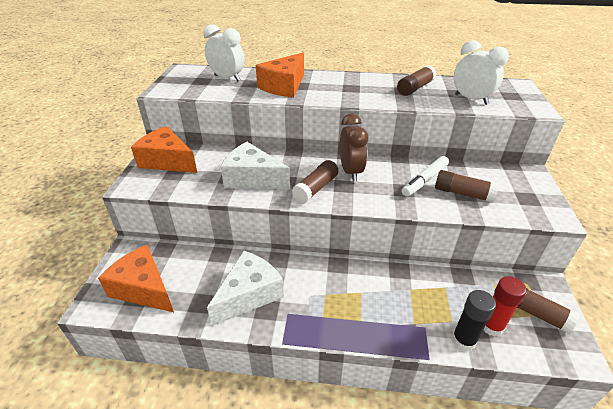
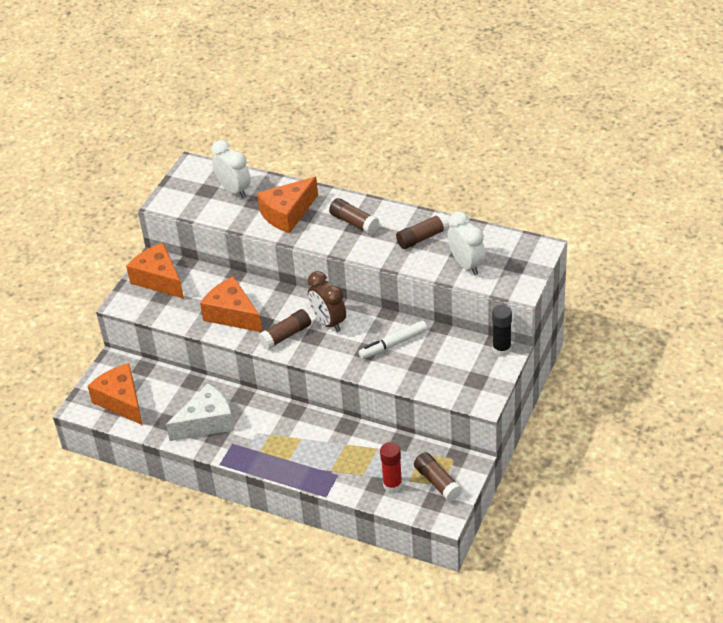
camera: 20 degrees right, 5 degrees up
(252, 178) = (232, 314): white cheese -> orange cheese
(351, 172) = (328, 322): brown clock -> brown clock turned 135 degrees clockwise
(462, 193) = (418, 364): brown glue stick -> brown glue stick (354, 222)
(463, 340) = (361, 489): black glue stick -> black glue stick (501, 349)

